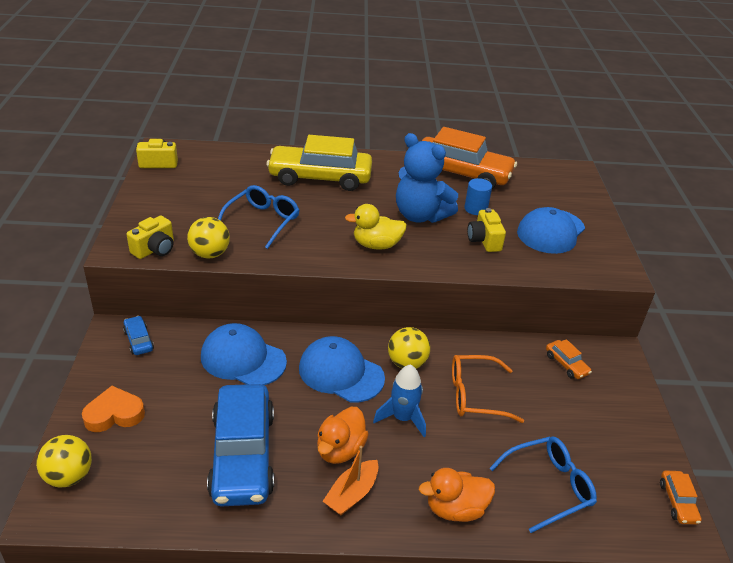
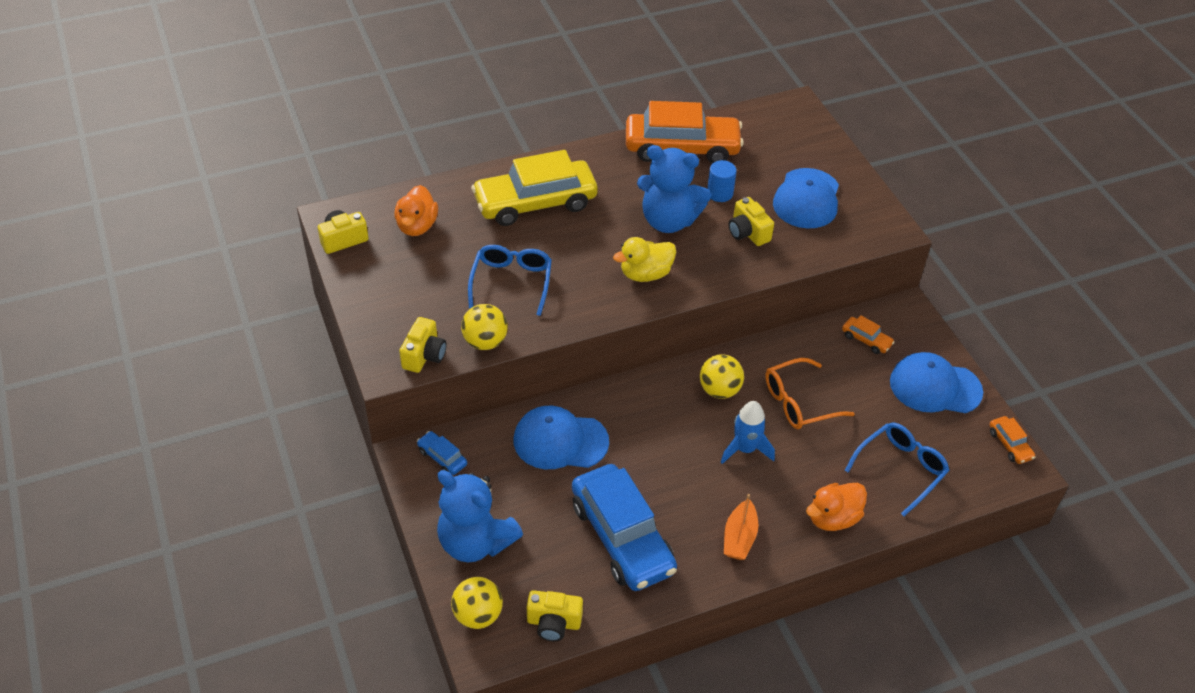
camera: 20 degrees left, 10 degrees up
(114, 414) = (475, 542): orange heart -> blue teddy bear
(129, 508) = (553, 623): none -> yellow camera
(340, 450) = (706, 500): orange duck -> orange duck (417, 226)
(341, 373) = (663, 422): blue cap -> blue cap (935, 387)

